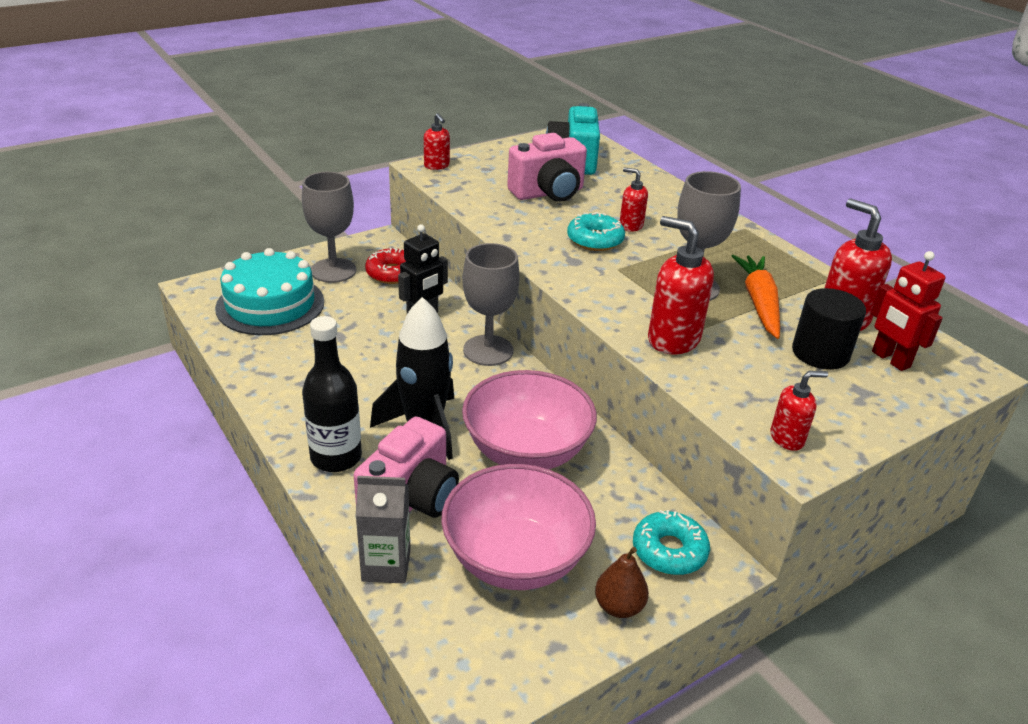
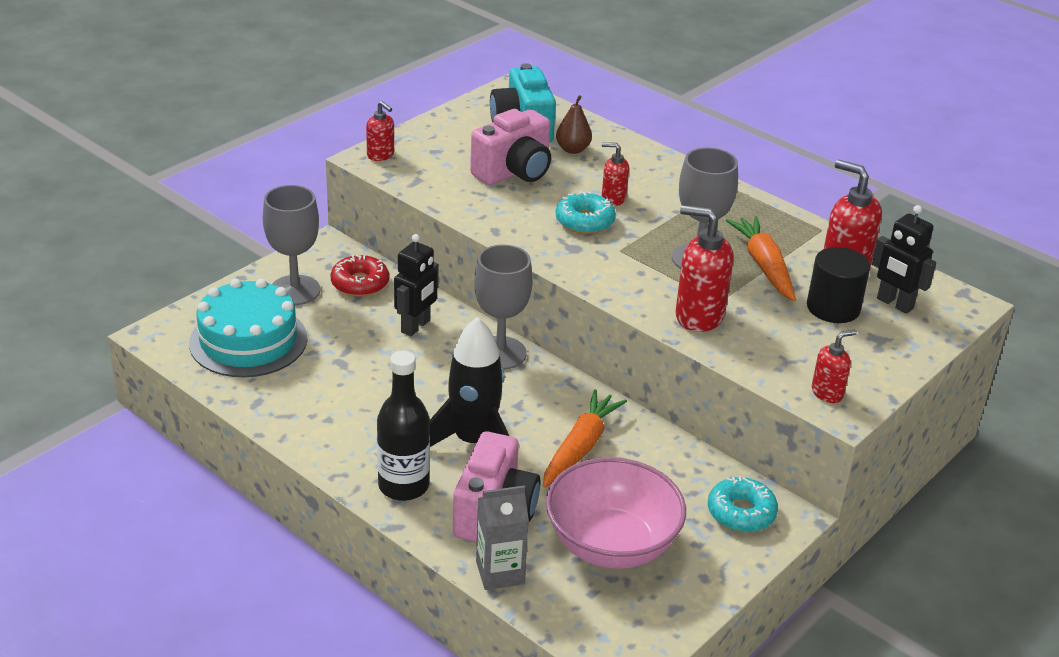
camera: 15 degrees left, 0 degrees up
(526, 451) = (580, 447): pink bowl -> orange carrot
(619, 606) = (715, 567): brown pear -> brown pear (572, 149)
(890, 359) = (894, 304): red robot -> black robot

